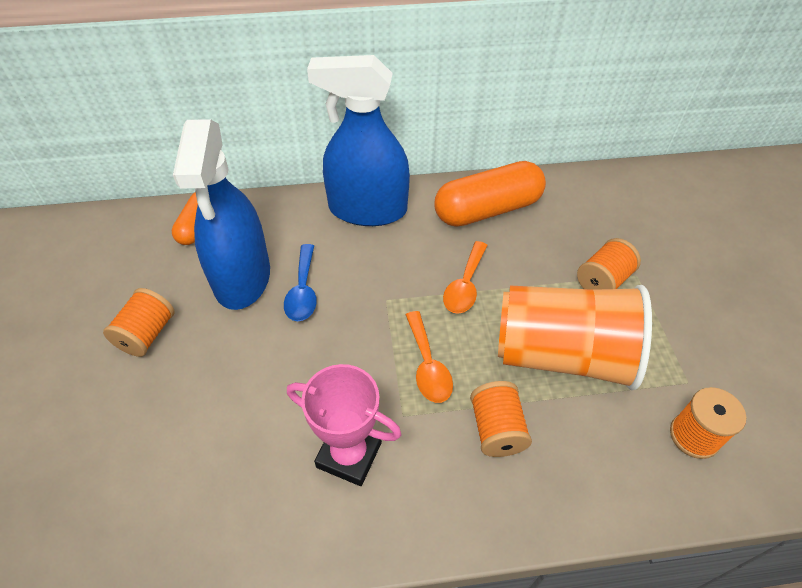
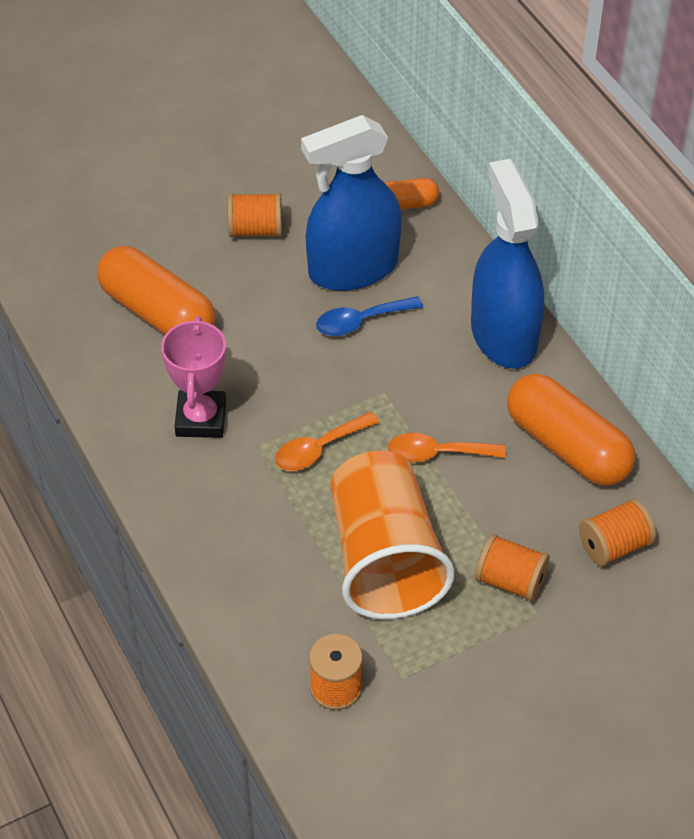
camera: 70 degrees right, 0 degrees up
(190, 453) = (158, 312): none -> orange capsule
(496, 429) = (272, 521): orange spool -> orange spool (614, 546)

